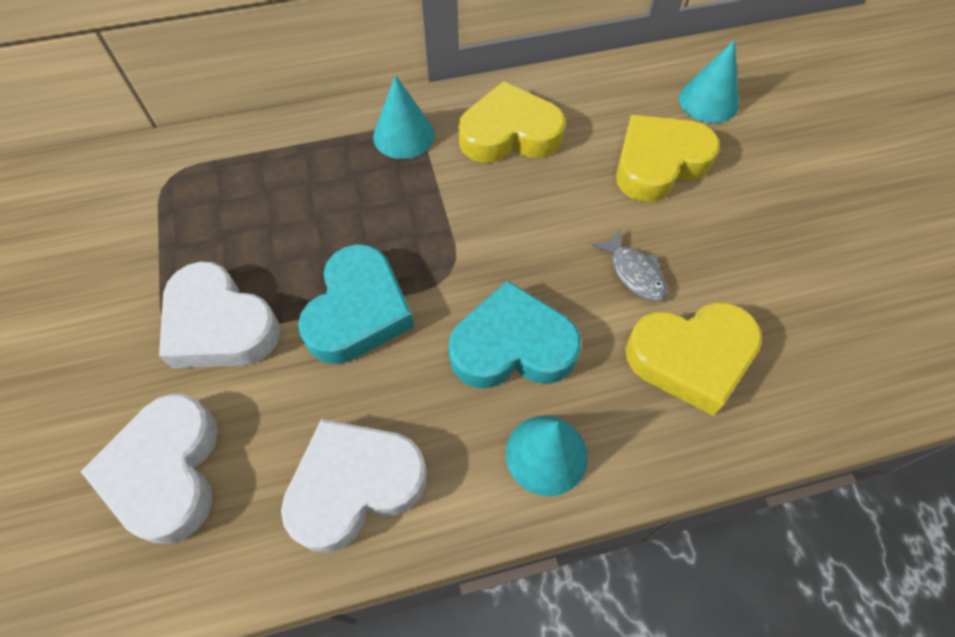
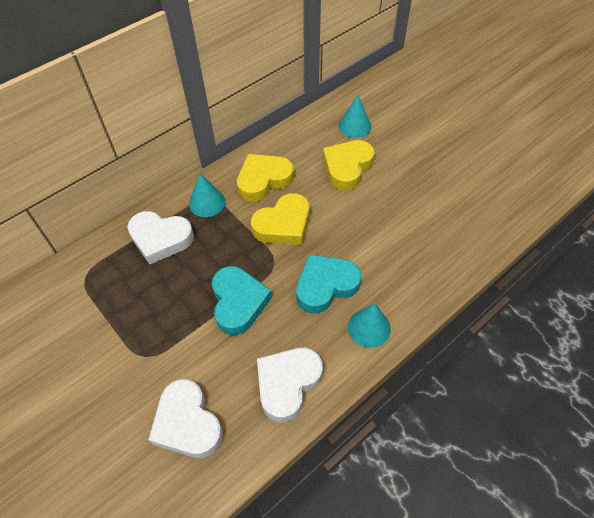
camera: 25 degrees left, 5 degrees down
(220, 325) = (168, 341): white heart -> white heart (160, 239)
(634, 273) = (364, 226): grey fish -> none
(691, 358) = (410, 255): yellow heart -> yellow heart (283, 224)

